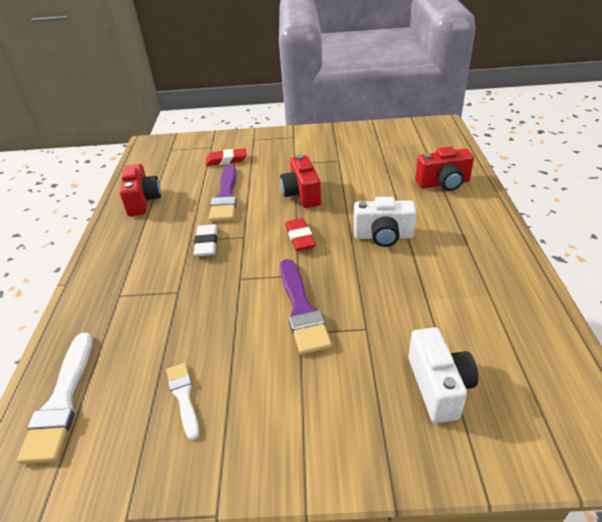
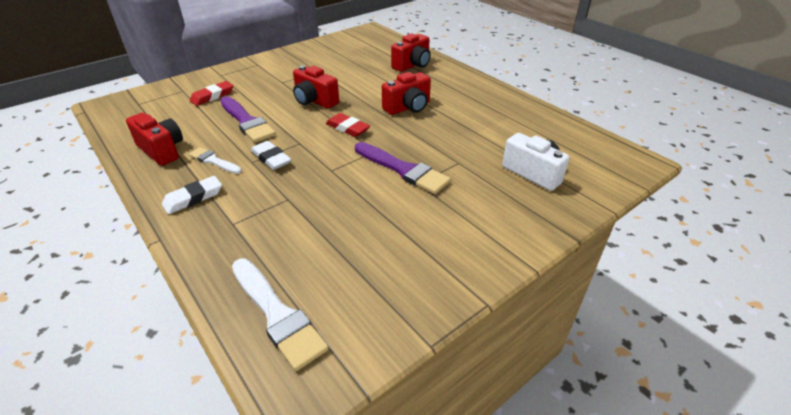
camera: 40 degrees left, 0 degrees up
(119, 257) = (193, 198): none -> white eraser
(183, 396) = (380, 257): white brush -> white brush (214, 161)
(383, 236) = (408, 107): white camera -> red camera

